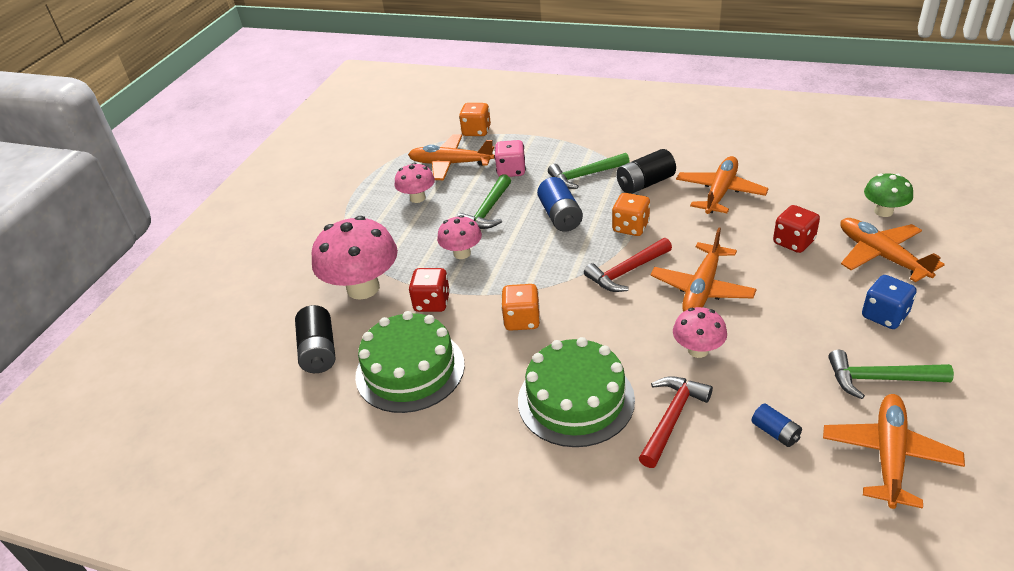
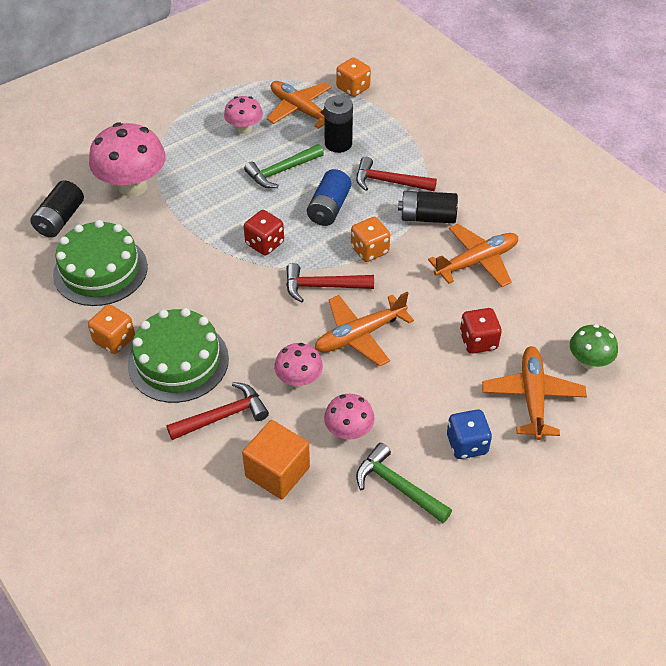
camera: 30 degrees right, 10 degrees up
(432, 303) = (165, 227): red dice -> red dice (264, 243)
(462, 253) = (225, 198): pink mushroom -> pink mushroom (349, 431)
(511, 171) = (338, 144): pink dice -> black battery
(522, 320) = (208, 279): orange dice -> orange dice (114, 340)
(585, 176) = (389, 182): green hammer -> red hammer
(775, 432) = (277, 472): blue battery -> orange cube
(888, 455) = (331, 539): orange plane -> none

